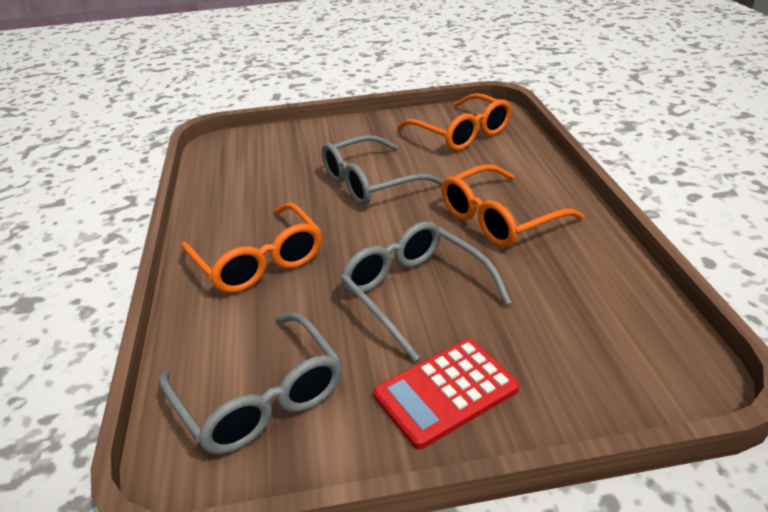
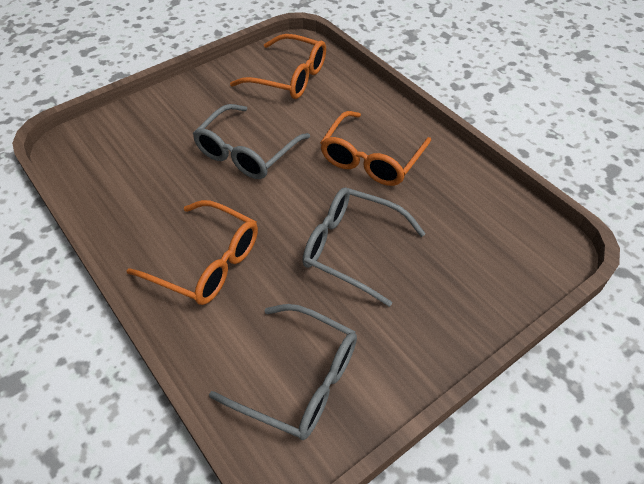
camera: 30 degrees left, 15 degrees up
(446, 392) = (423, 321): red calculator -> none

